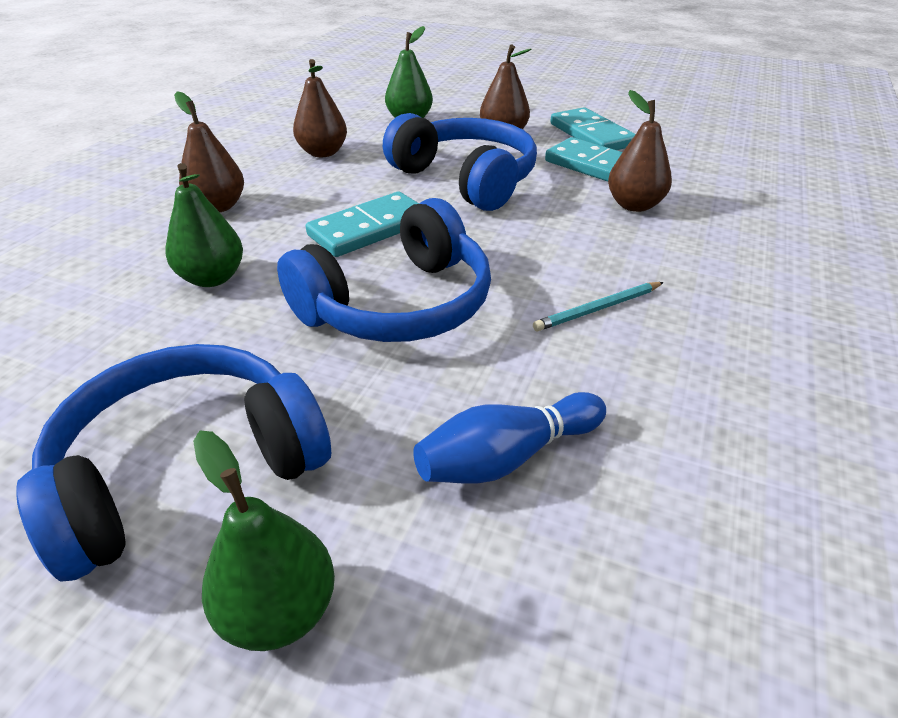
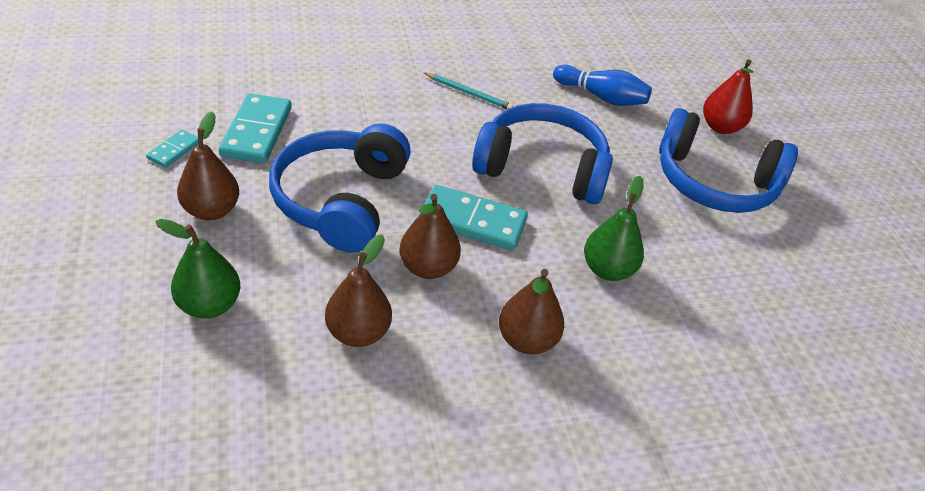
camera: 130 degrees left, 5 degrees up
(279, 611) = (720, 127): green pear -> red pear
(591, 135) = (174, 150): turquoise domino -> turquoise domino, size x0.52
(634, 205) = (319, 101): brown pear -> brown pear (428, 268)

